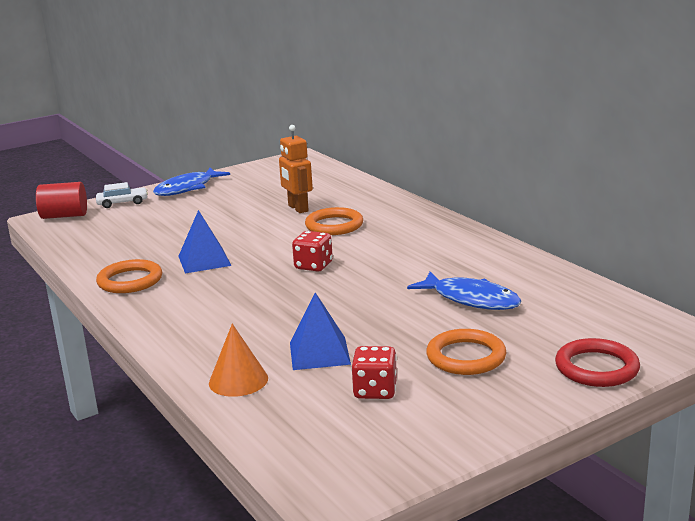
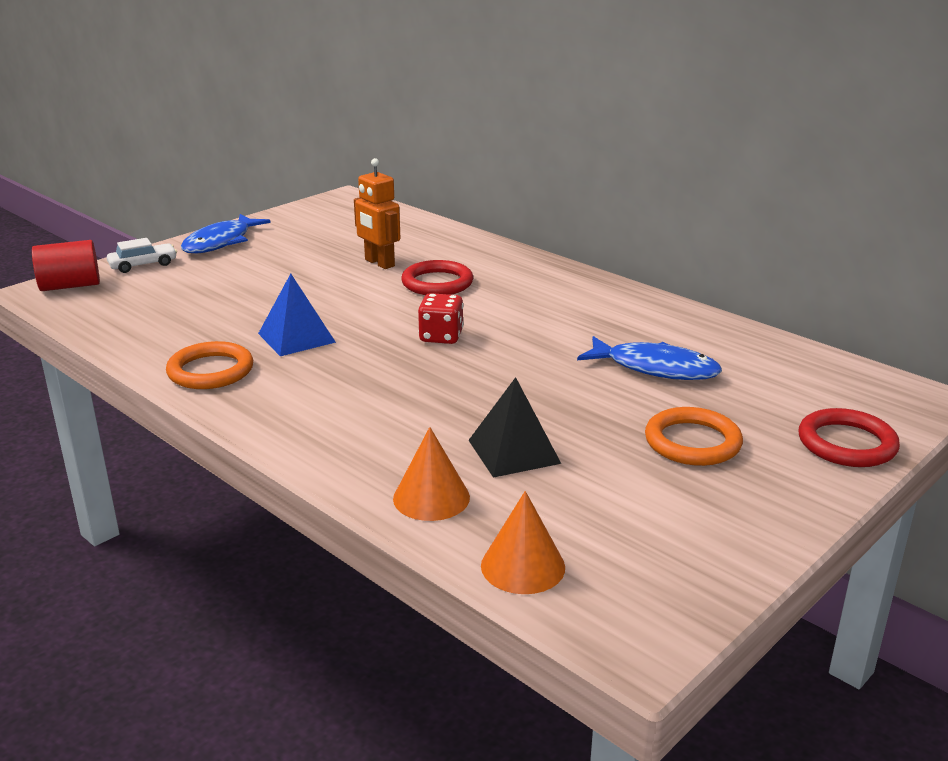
camera: 15 degrees left, 5 degrees up
(277, 433) = (523, 566): none -> orange cone
(319, 353) = (514, 451): blue pyramid -> black pyramid
(334, 225) = (437, 283): orange ring -> red ring
(375, 390) = (611, 496): red dice -> none

